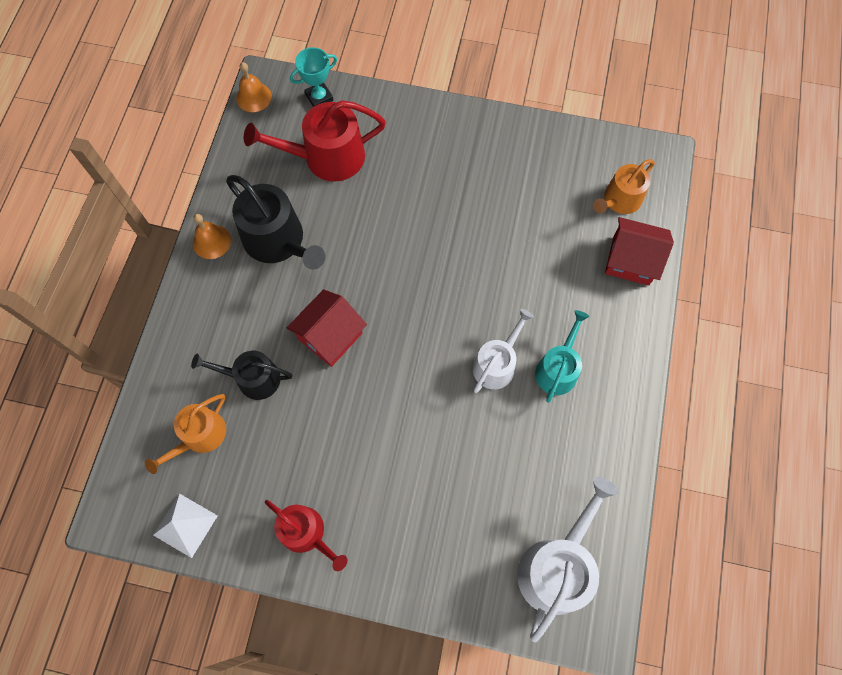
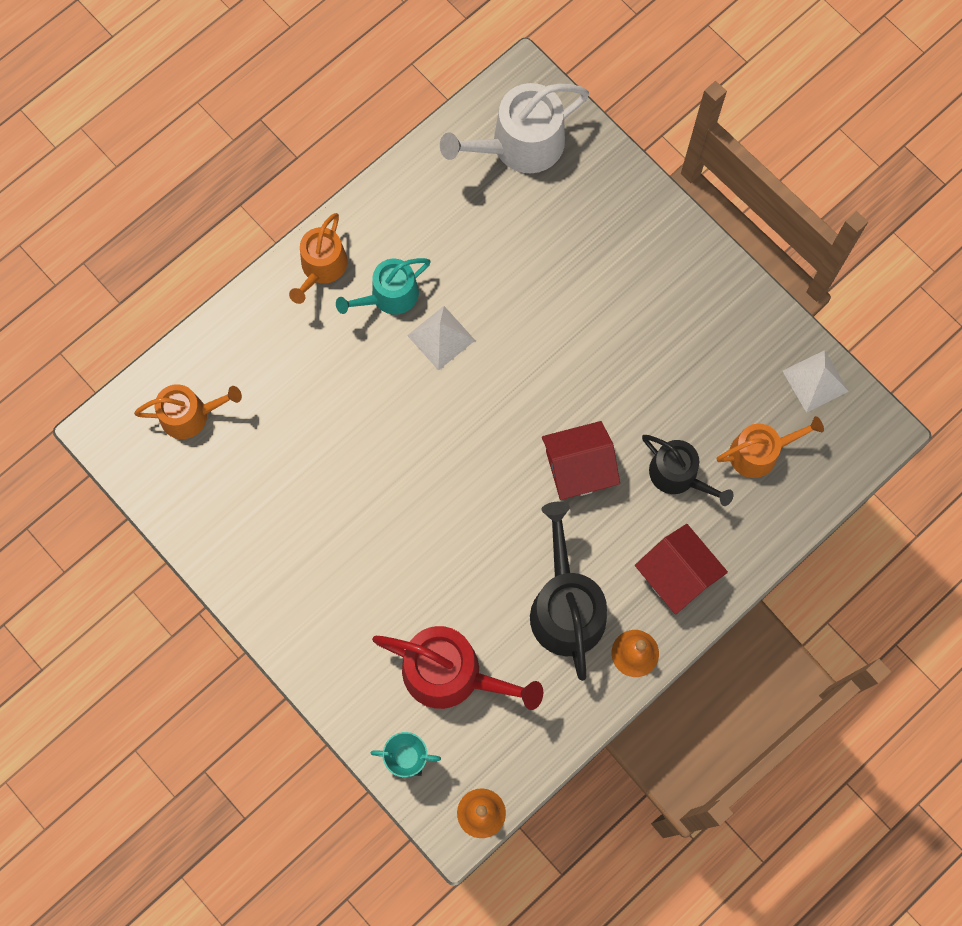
camera: 145 degrees left, 5 degrees up
(306, 533) = (712, 305): red watering can -> none
(497, 363) = (441, 337): white watering can -> white pyramid
(622, 356) = (321, 268): none -> orange watering can
(631, 260) = (234, 348): red house -> red house (677, 575)

